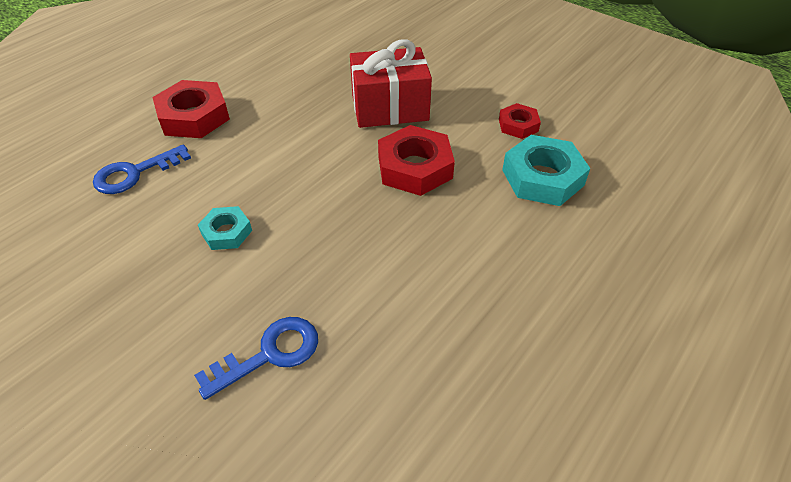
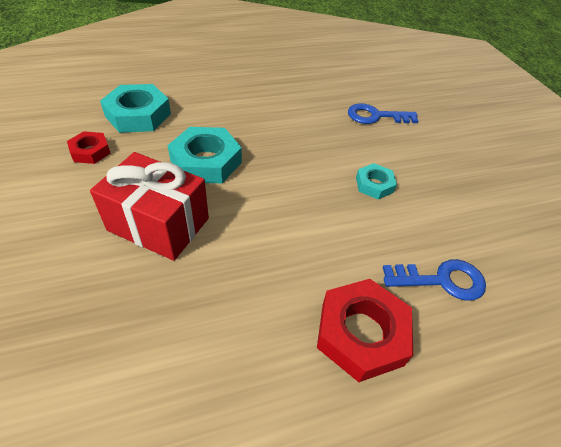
camera: 150 degrees left, 0 degrees up
(415, 167) = (206, 161): red nut -> turquoise nut

